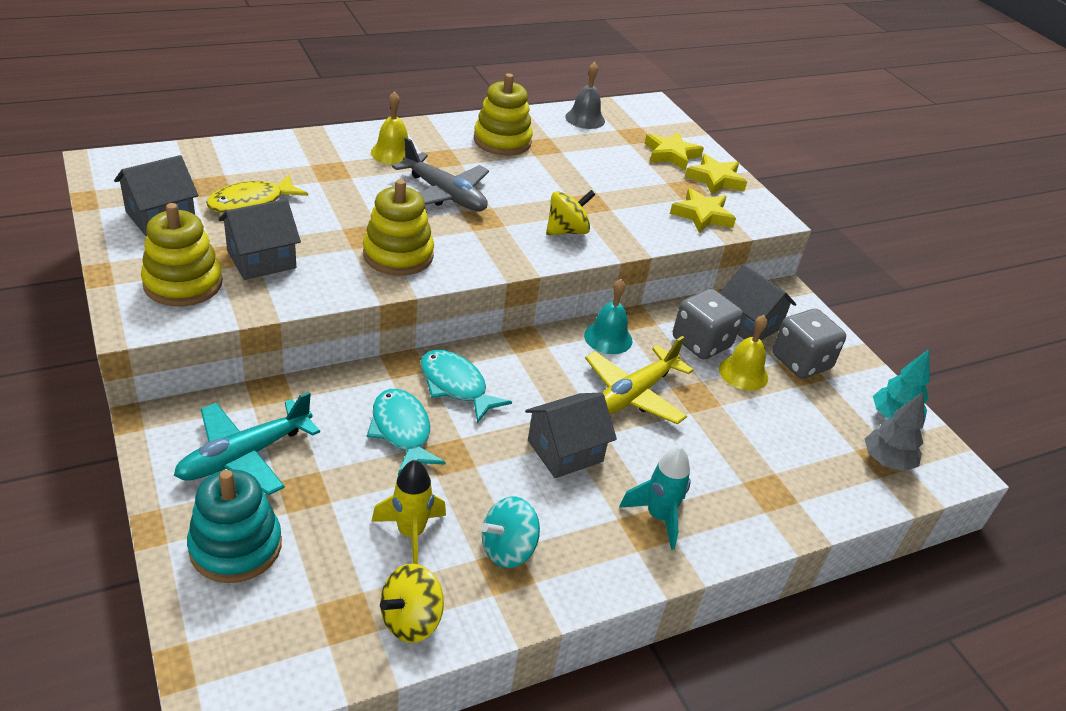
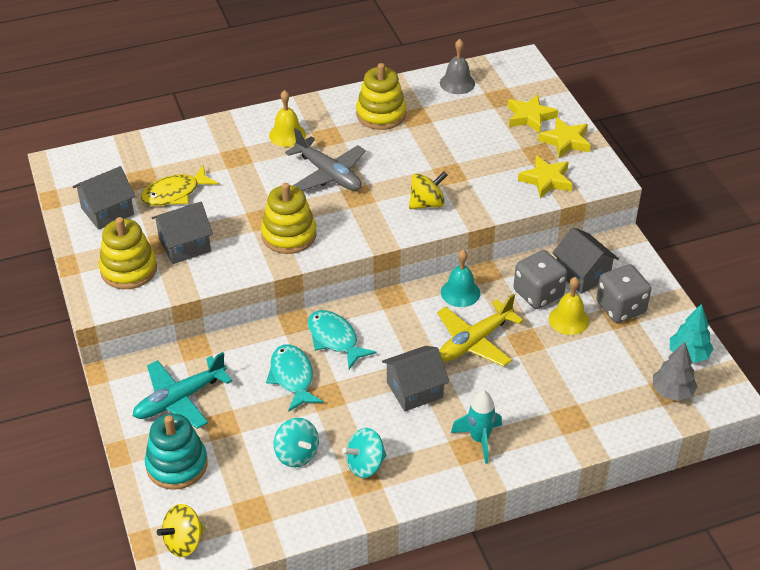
camera: 10 degrees right, 5 degrees up
(411, 533) = (296, 454): yellow rocket -> turquoise spinning top
(411, 620) = (295, 513): yellow spinning top -> yellow spinning top (184, 542)

